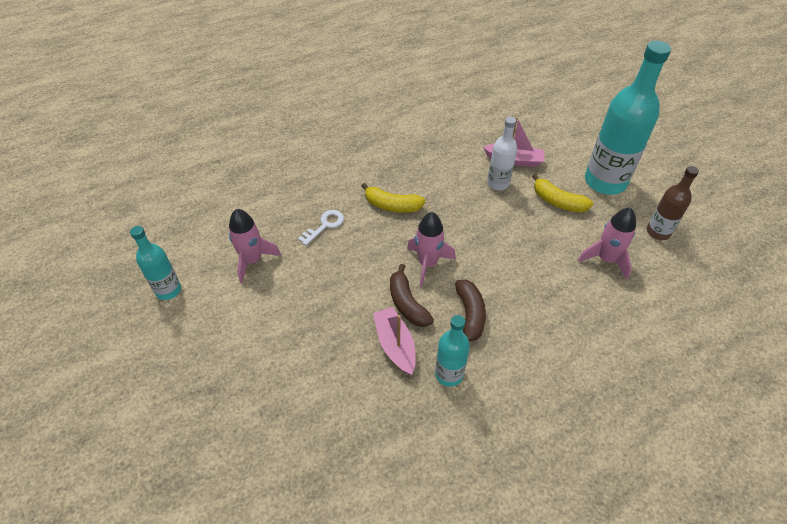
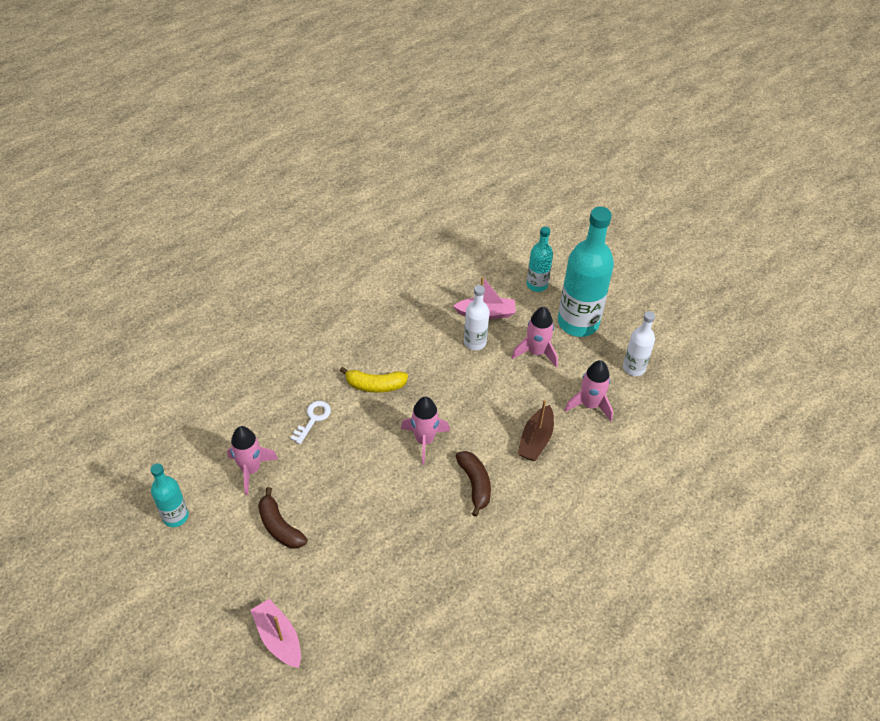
camera: 15 degrees left, 0 degrees up
(395, 345) = (412, 526): pink boat -> pink boat (278, 638)
(407, 303) = (414, 484): brown banana -> brown banana (279, 526)
(449, 374) = (467, 543): turquoise bottle -> turquoise bottle (537, 285)
(542, 283) = (535, 440): none -> brown boat
(558, 201) = (536, 352): yellow banana -> pink rocket
(658, 232) = (634, 368): brown bottle -> white bottle

